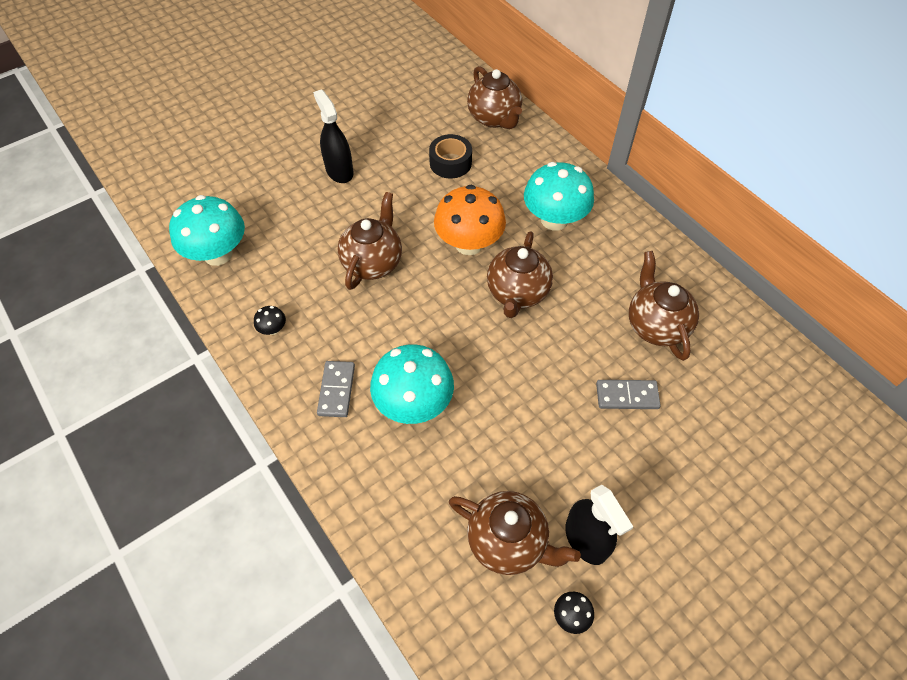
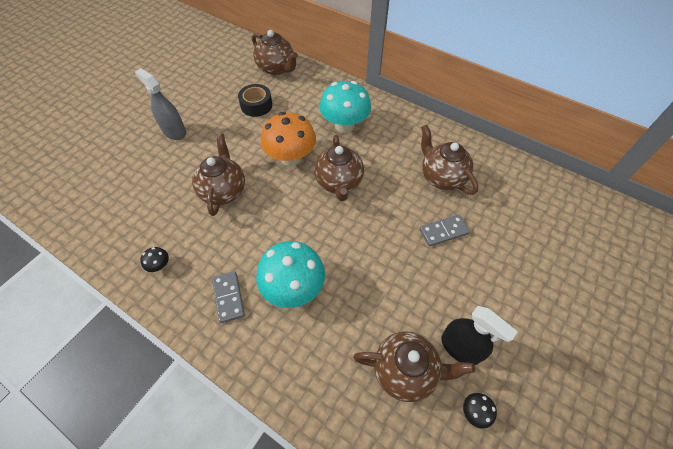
camera: 20 degrees left, 0 degrees up
(218, 254) = (93, 220): turquoise mushroom -> none
(339, 171) = (174, 131): black spray bottle -> grey spray bottle

